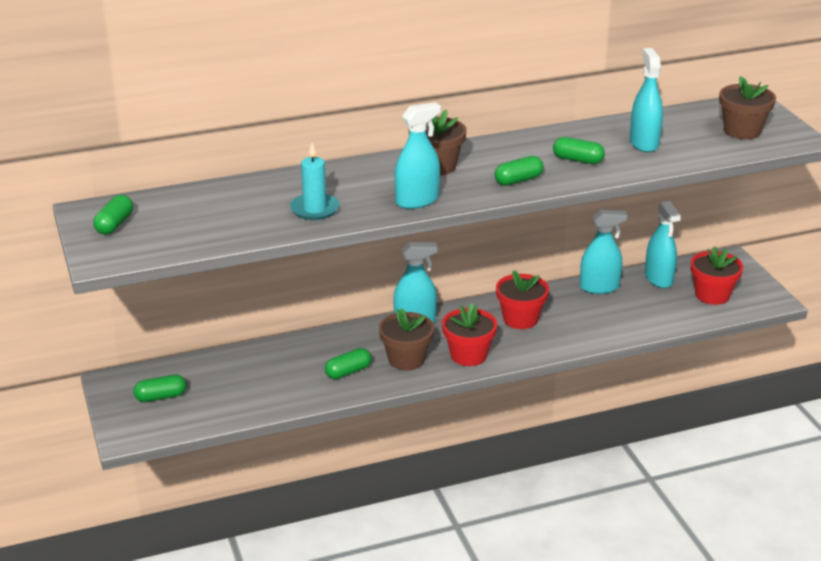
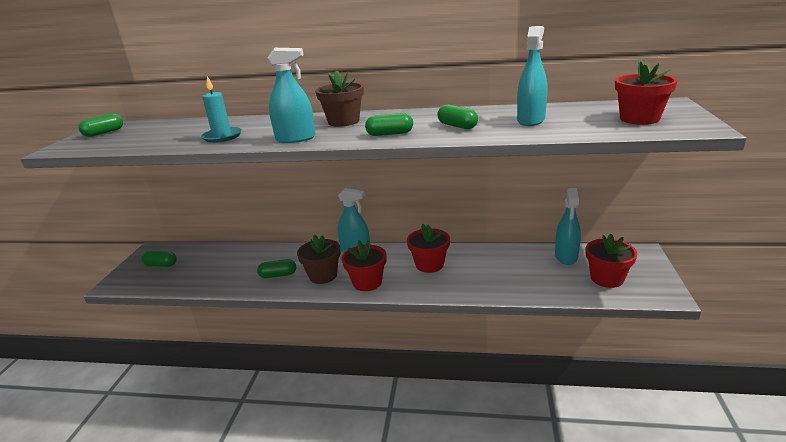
camera: 30 degrees right, 5 degrees down
(599, 287) = (510, 254): turquoise spray bottle -> none
(742, 131) = (639, 119): brown flower pot -> red flower pot

